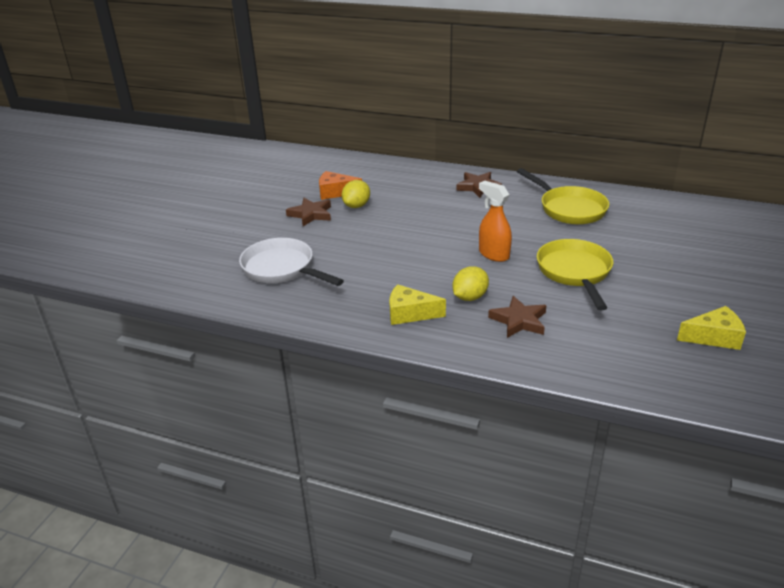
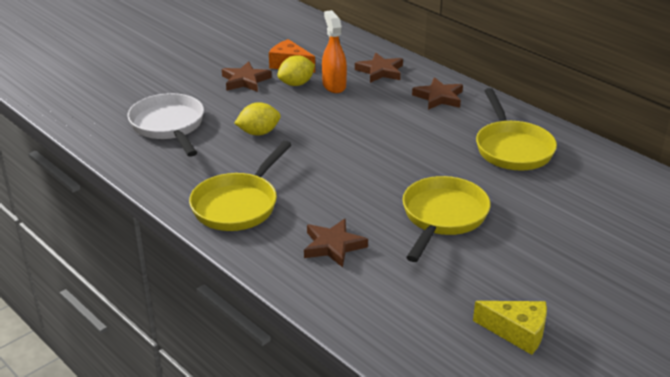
camera: 25 degrees right, 0 degrees up
(409, 314) = (238, 205): yellow cheese -> yellow pan
(413, 179) = (380, 71): none -> brown star
(470, 297) = (310, 207): yellow lemon -> yellow lemon (258, 133)
(493, 254) = (379, 172): orange spray bottle -> orange spray bottle (334, 85)

